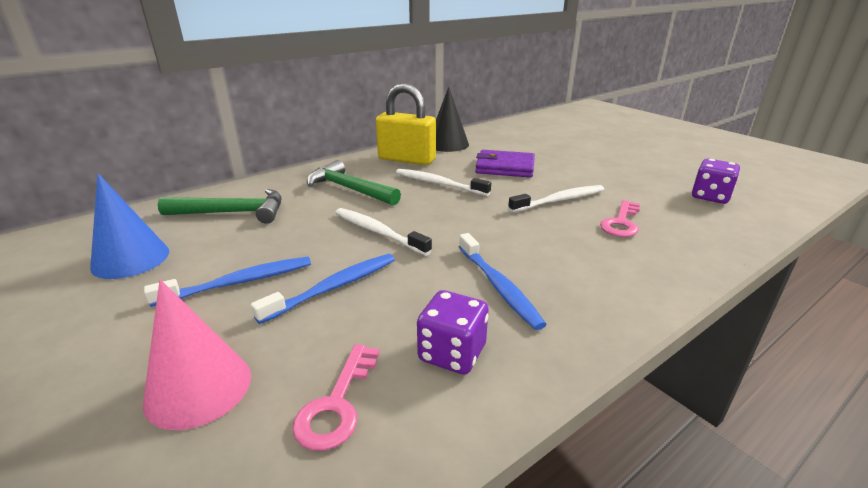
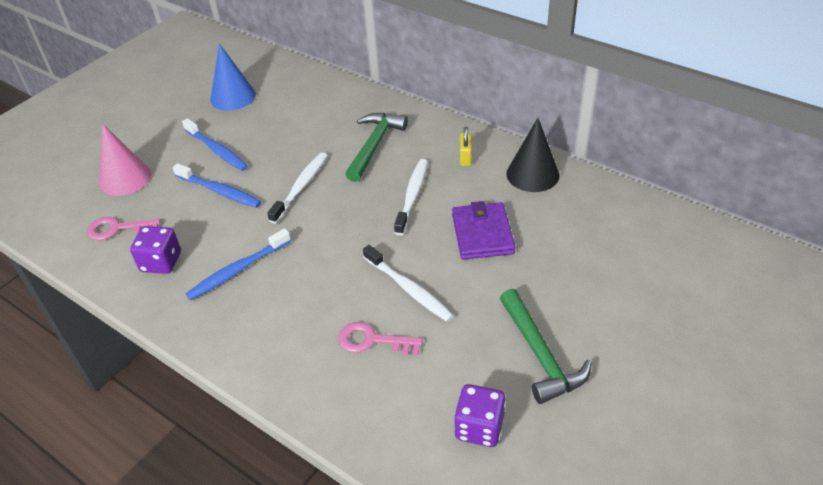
camera: 75 degrees right, 15 degrees up
(233, 213) = (307, 105): green hammer -> green hammer (540, 355)
(407, 159) = (465, 158): yellow padlock -> yellow padlock, size x0.45

